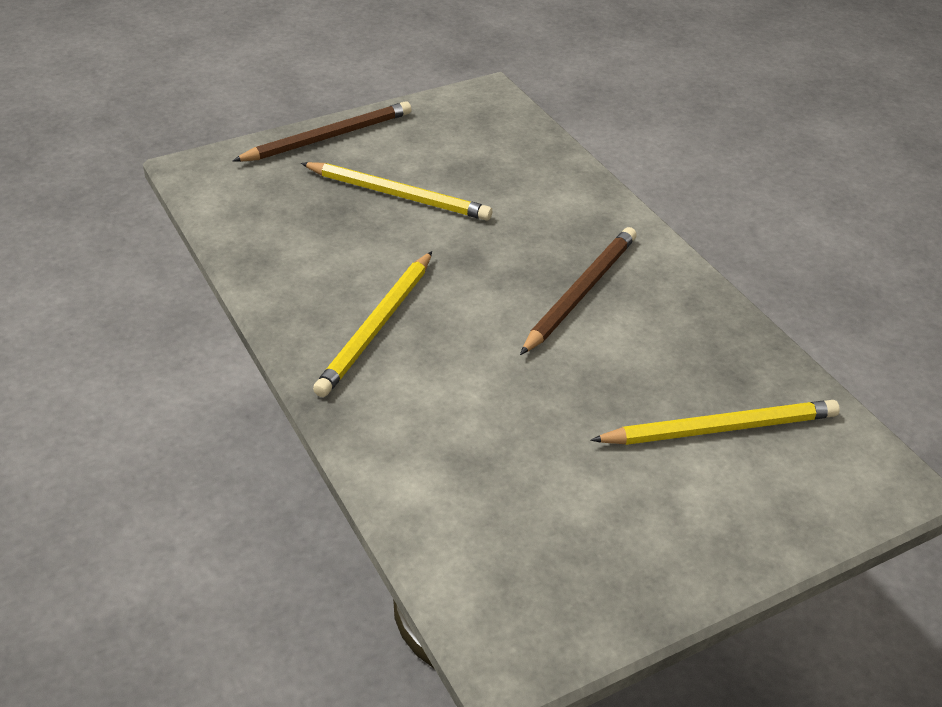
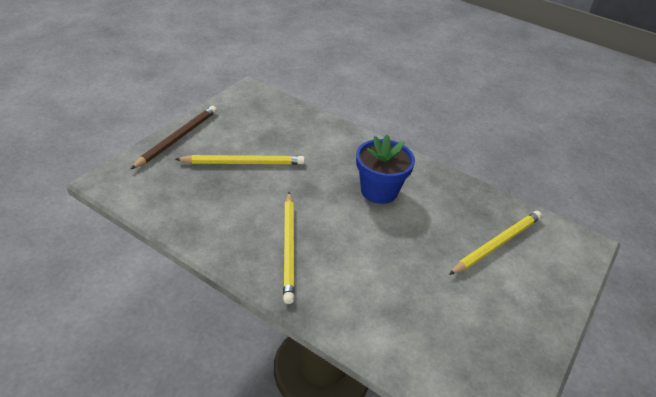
camera: 30 degrees left, 0 degrees up
(580, 292) = (379, 191): brown pencil -> blue flower pot

